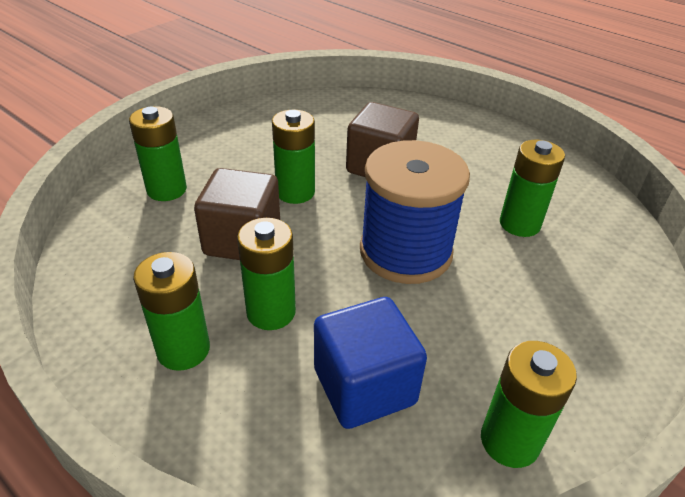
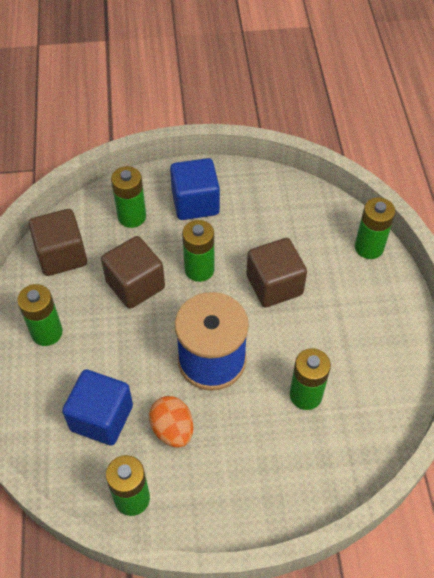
camera: 45 degrees right, 15 degrees up
(115, 264) = (62, 255): none -> brown cube
(225, 149) = (195, 203): none -> blue cube
(271, 312) = (103, 342): green battery -> green battery (369, 247)
(453, 337) = (172, 429): none -> orange egg

